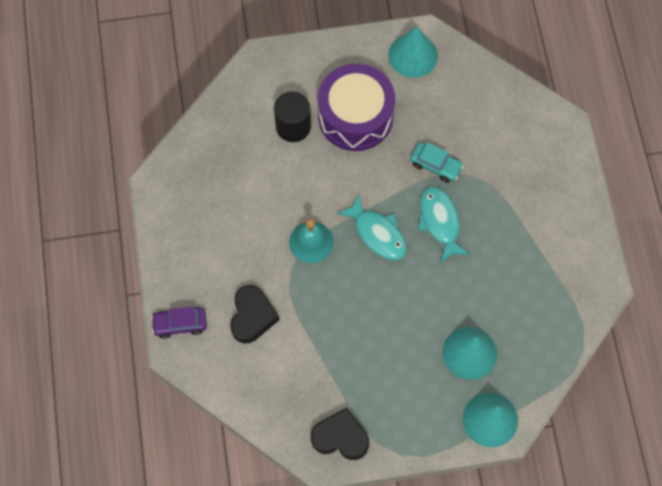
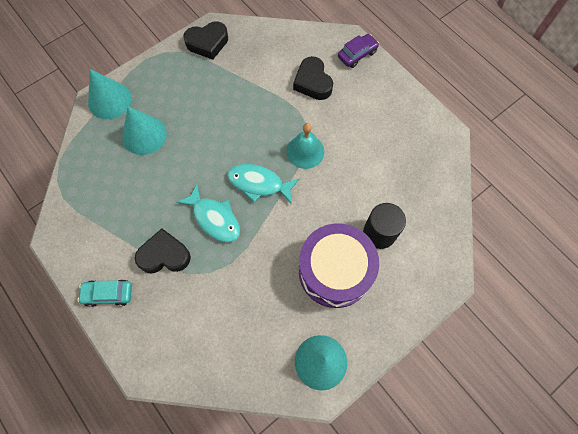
camera: 150 degrees right, 0 degrees up
(435, 165) = (242, 264): turquoise car -> turquoise car (108, 294)
(504, 212) = (164, 255): none -> black heart

